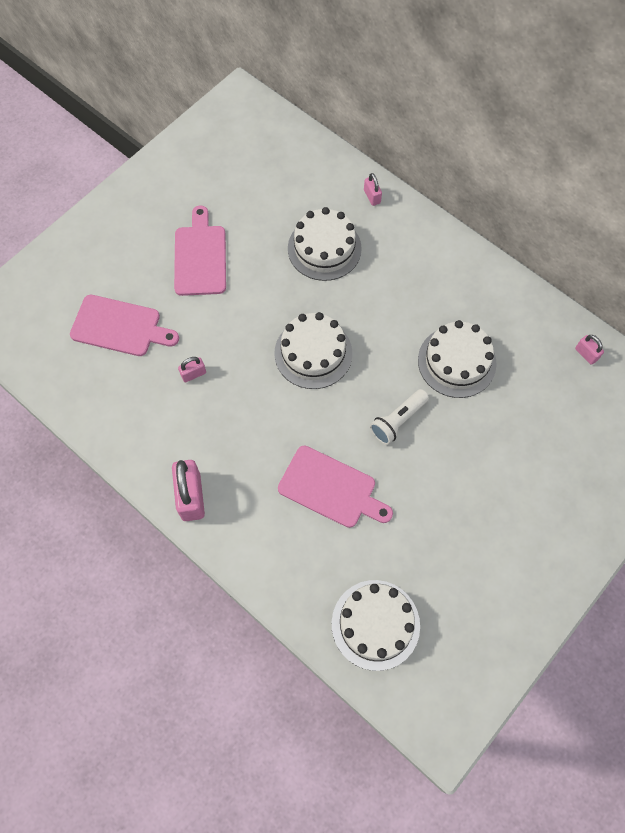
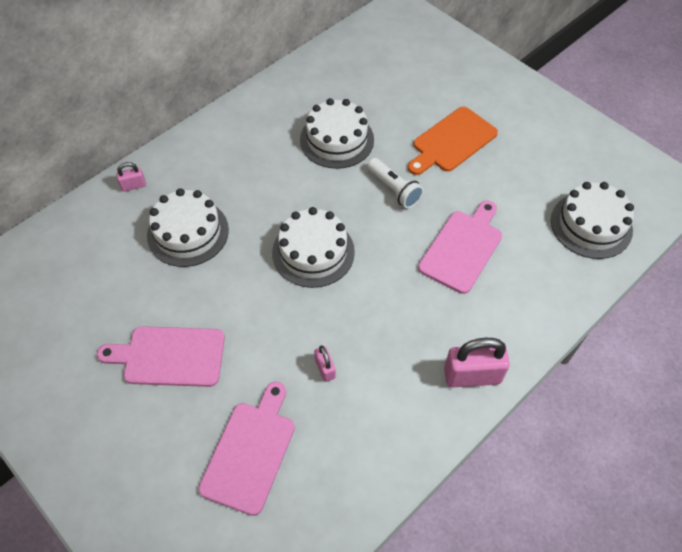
camera: 85 degrees left, 10 degrees down
(473, 478) = (452, 141): none -> orange cutting board
(586, 354) = (339, 55): pink padlock -> none

